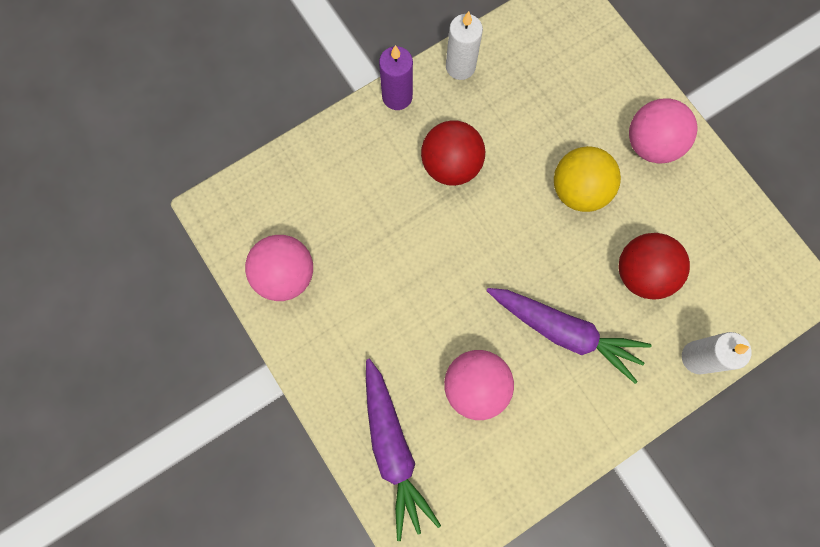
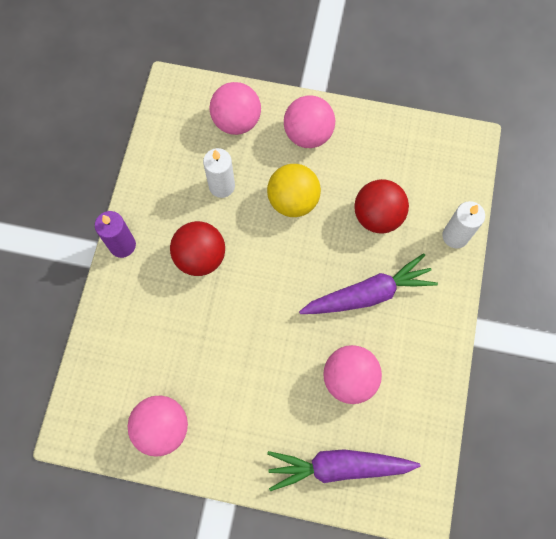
camera: 45 degrees left, 5 degrees down
(393, 448) = (338, 467): purple carrot -> purple carrot turned 150 degrees clockwise
(460, 67) = (145, 190): white candle -> white candle (222, 186)
(597, 76) = (236, 121): none -> pink ball

